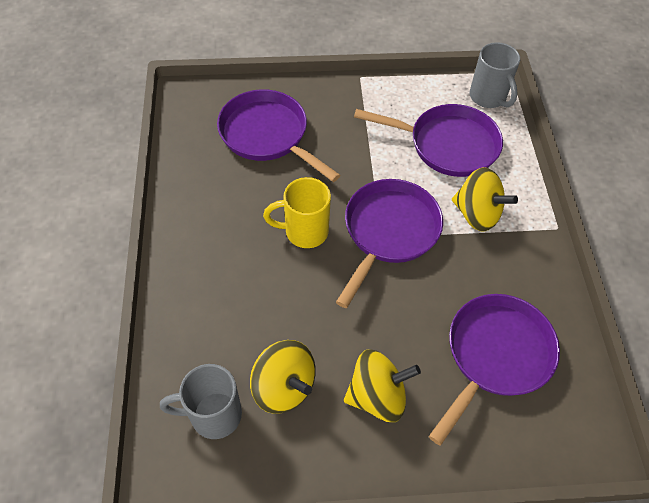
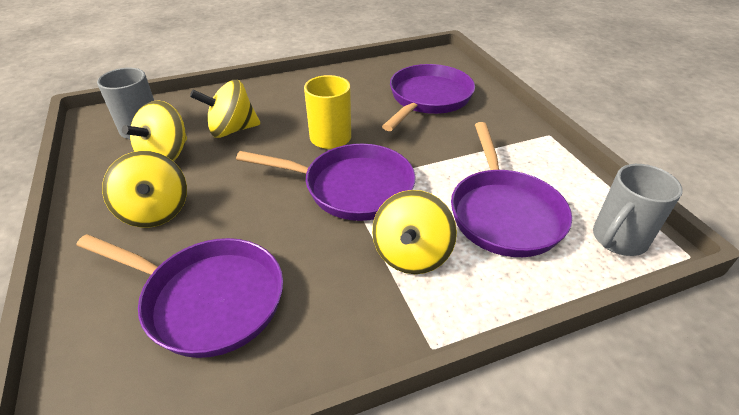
camera: 75 degrees right, 15 degrees down
(256, 317) = (232, 130): none -> yellow spinning top

